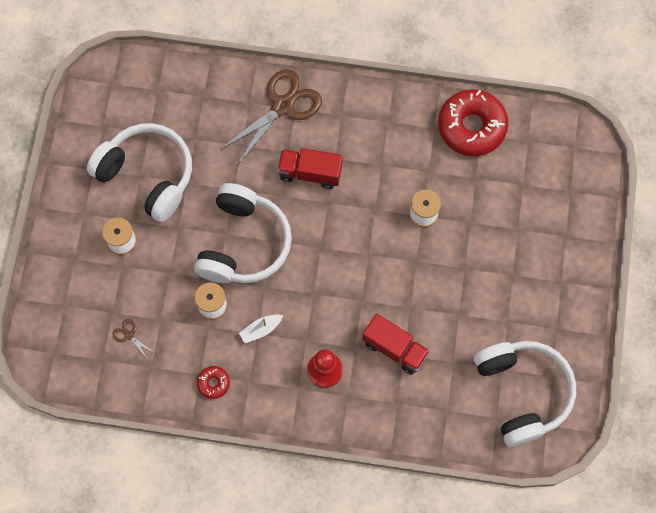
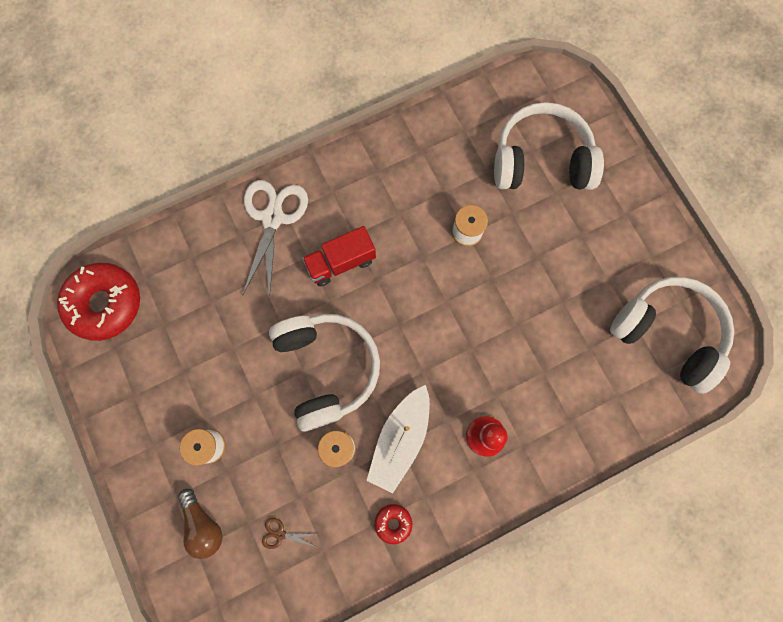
camera: 35 degrees left, 5 degrees up
(81, 292) = (203, 524): none -> brown light bulb
(147, 175) = (190, 366): white headphones -> white headphones (541, 161)
(261, 330) = (400, 439): white boat -> white boat, size x2.03
(283, 106) = (273, 218): brown scissors -> white scissors
(394, 348) = (531, 371): red truck -> none
(471, 127) = (452, 129): red donut -> red donut (105, 304)

